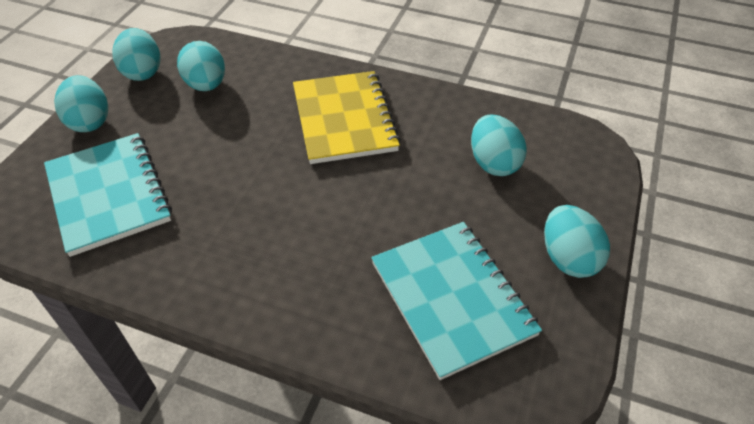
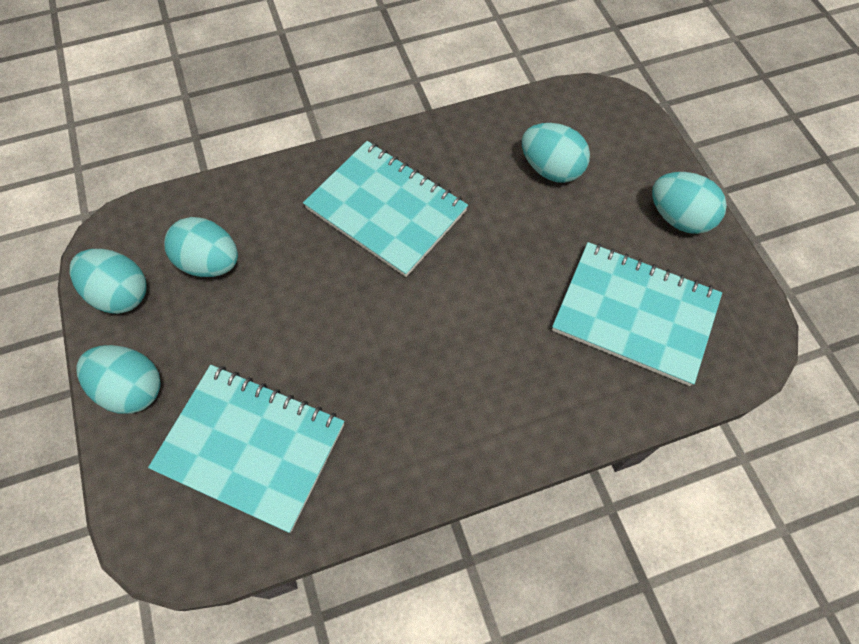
camera: 40 degrees left, 15 degrees up
(344, 119) = (386, 209): yellow notebook -> turquoise notebook

